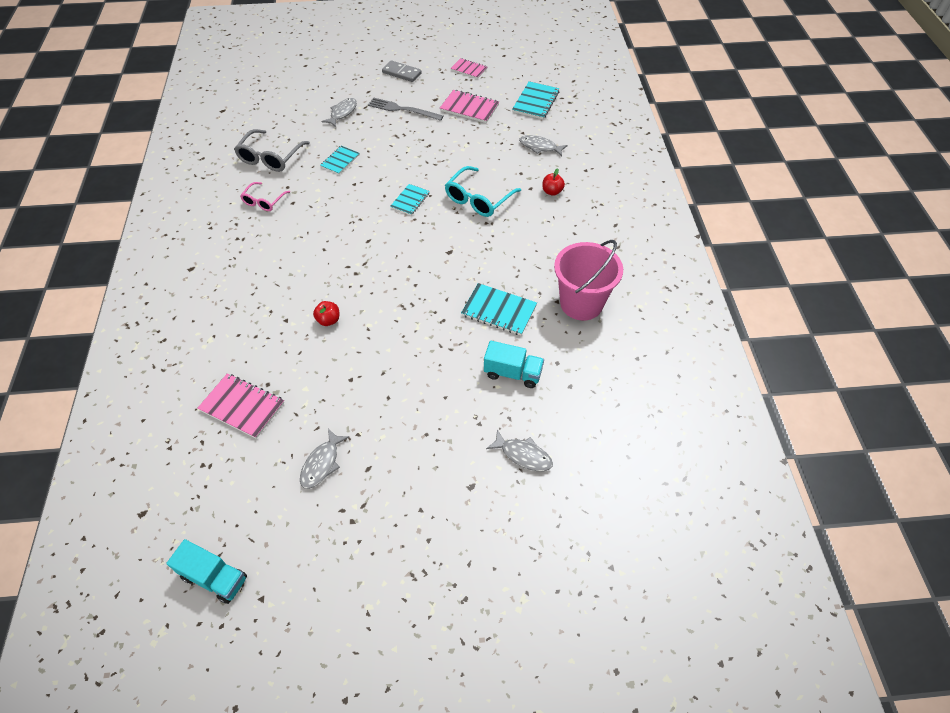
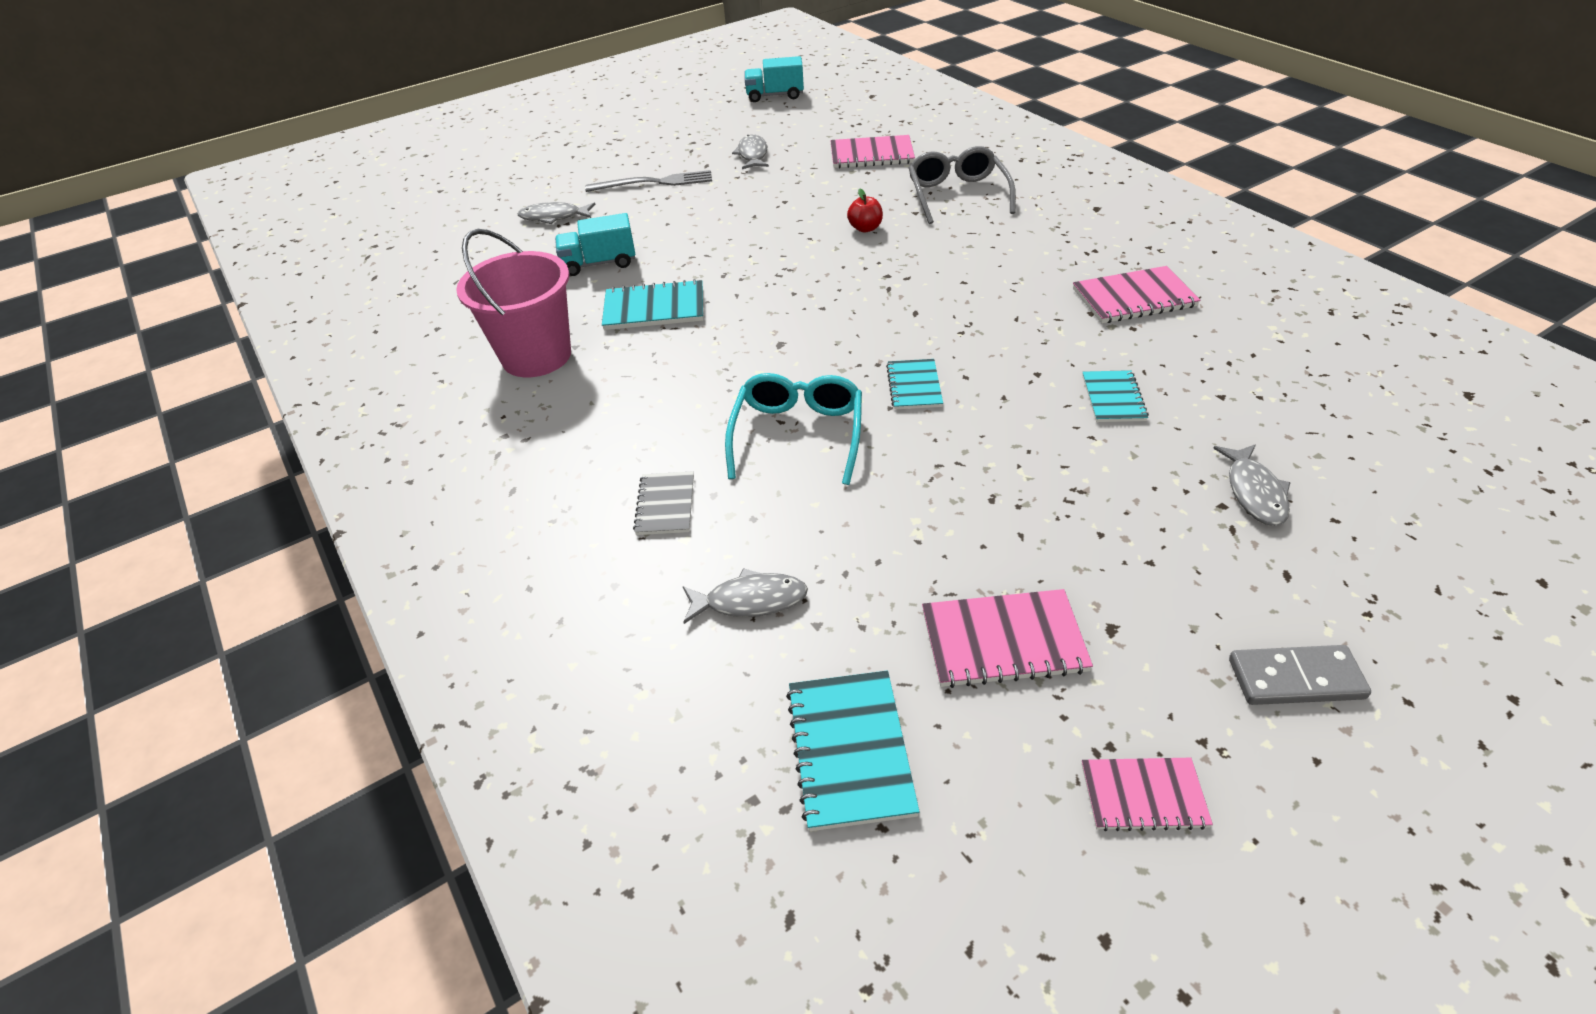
camera: 155 degrees right, 10 degrees down
(263, 201) = (1133, 298): pink glasses -> pink notebook
(270, 158) = (1232, 355): grey glasses -> grey glasses (957, 195)
(402, 109) = (1146, 560): grey fork -> grey fork (654, 182)
(552, 192) = (665, 505): red apple -> grey notebook

